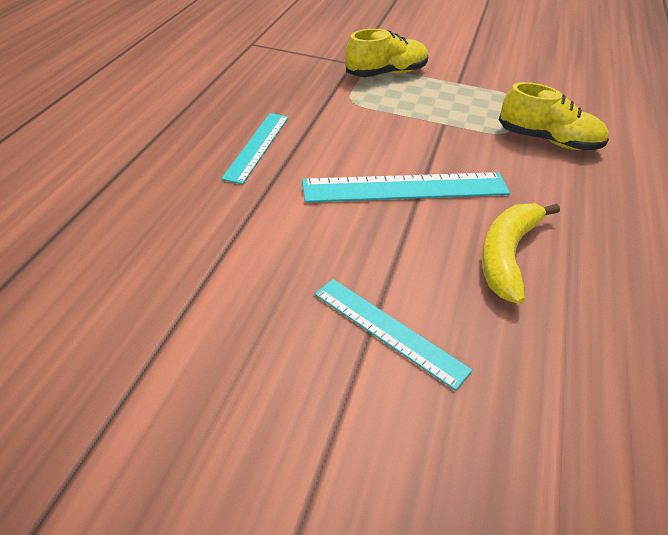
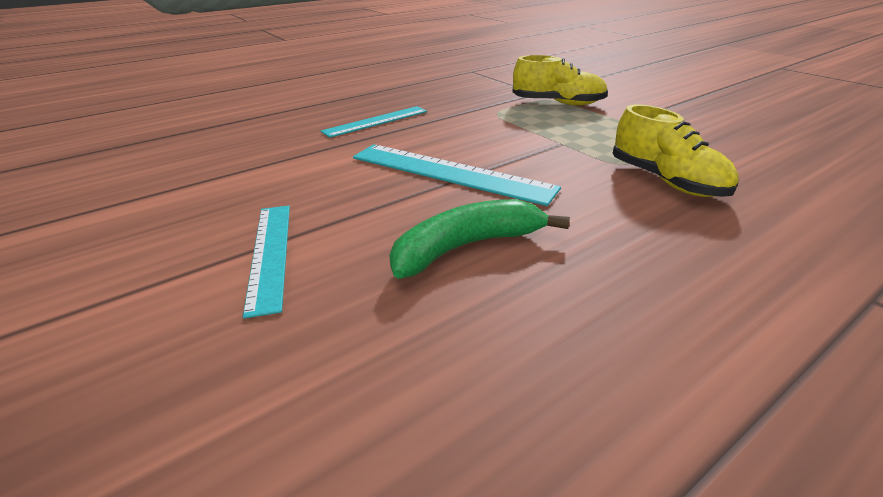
camera: 40 degrees right, 10 degrees down
(507, 255) = (467, 247): yellow banana -> green banana

